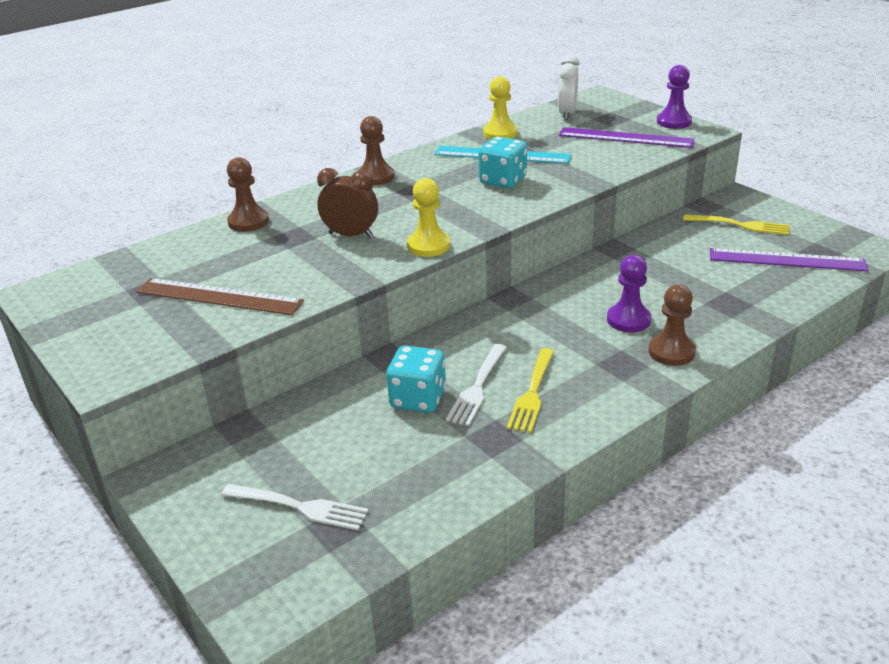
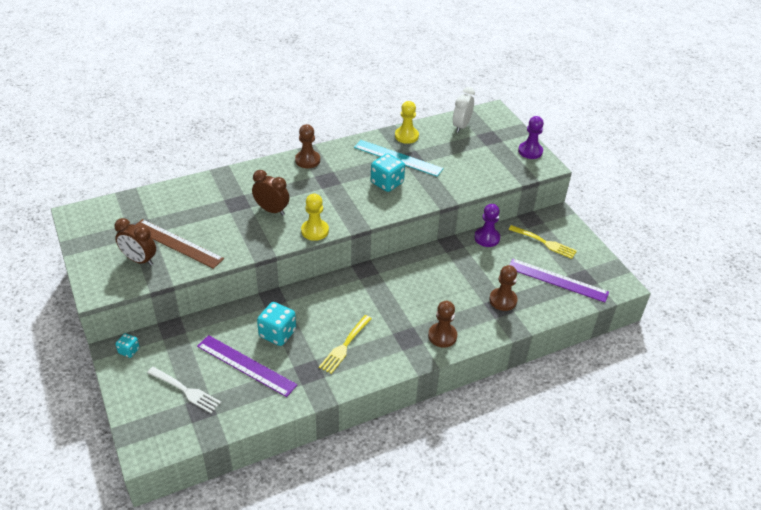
camera: 10 degrees right, 10 degrees up
(164, 327) = (139, 260): none -> brown clock
(178, 471) = (129, 351): none -> turquoise dice
(248, 222) = (214, 183): brown pawn -> brown pawn (503, 300)
(477, 386) = (315, 333): white fork -> none
(625, 138) = (488, 160): purple ruler -> purple ruler (246, 365)
(628, 320) = (429, 305): purple pawn -> purple pawn (487, 238)

